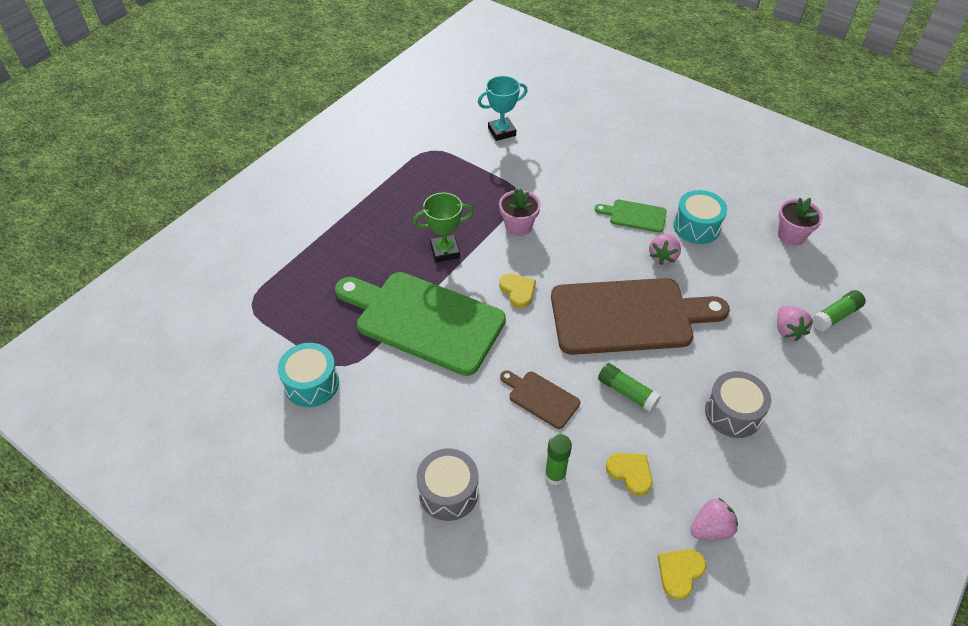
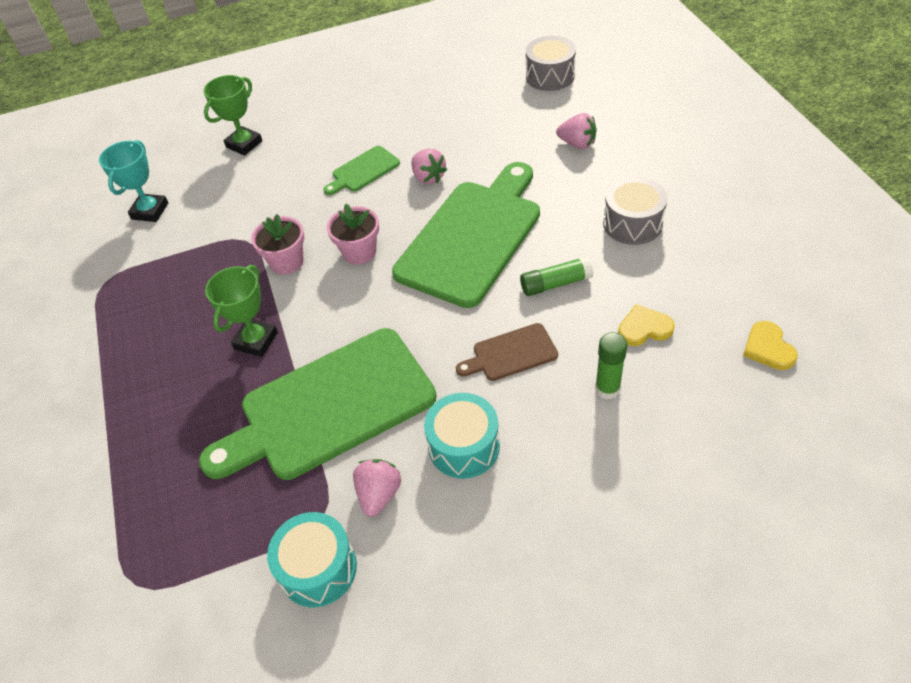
camera: 50 degrees left, 0 degrees up
(448, 492) = (565, 494): grey drum -> grey drum (550, 76)
(518, 291) = (367, 305): yellow heart -> none
(599, 137) = (244, 144): none -> green trophy
(628, 316) = (473, 237): brown cutting board -> green cutting board
(696, 227) = (417, 138): turquoise drum -> turquoise drum (464, 446)
(711, 529) = (737, 302): pink strawberry -> pink strawberry (379, 494)
(791, 235) = (484, 88): pink flower pot -> pink flower pot (359, 252)
(835, 316) = (586, 109): green glue stick -> none

